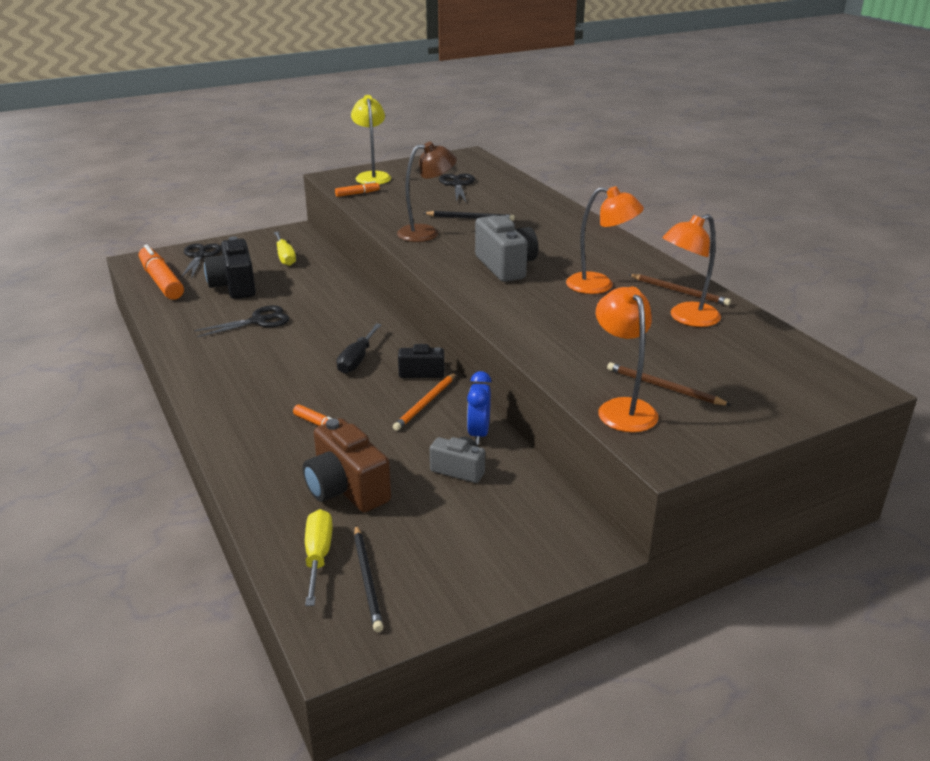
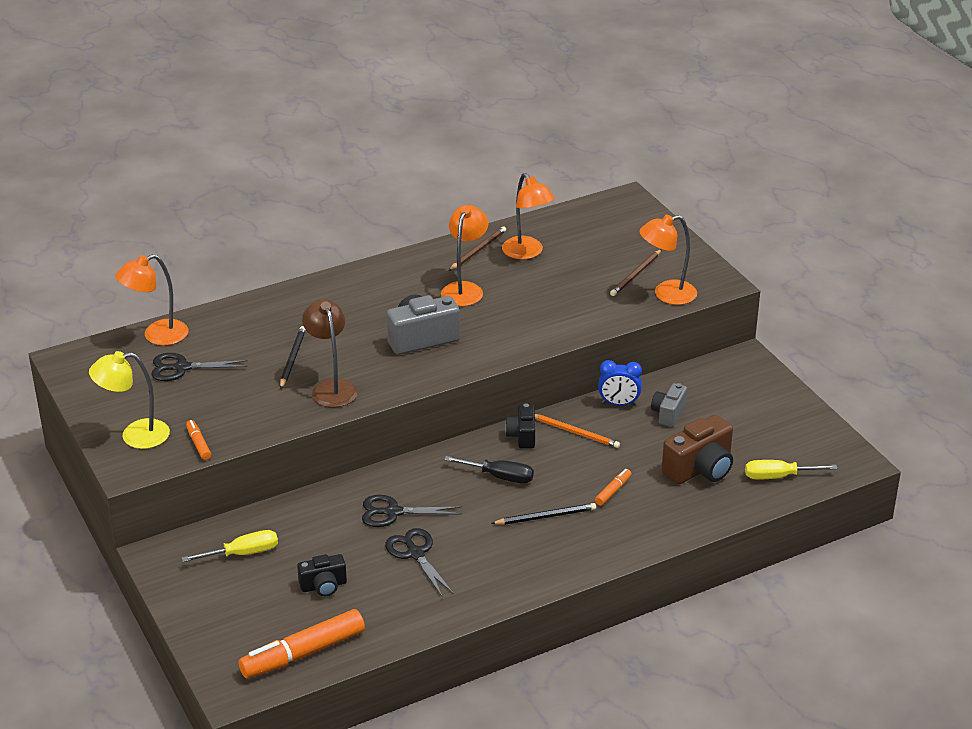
camera: 90 degrees left, 5 degrees up
(200, 256) = (227, 632): black scissors -> black scissors (392, 512)
(234, 286) = (323, 586): black camera -> black camera, size x0.60
(367, 579) = (796, 452): black pencil -> black pencil (546, 516)
(501, 176) = (157, 336): none -> orange lamp

